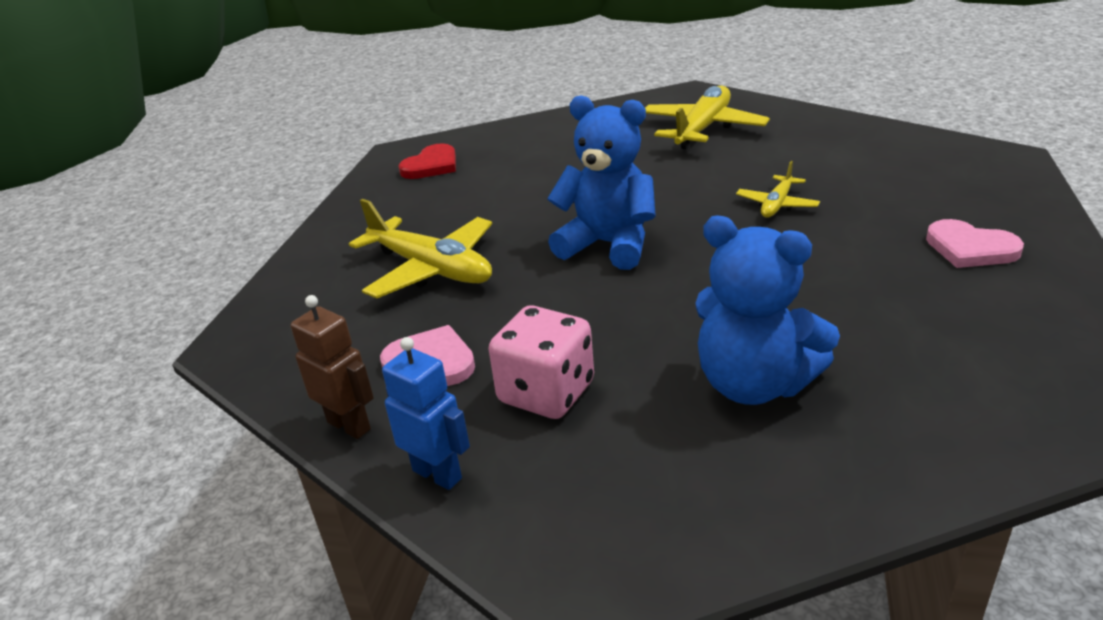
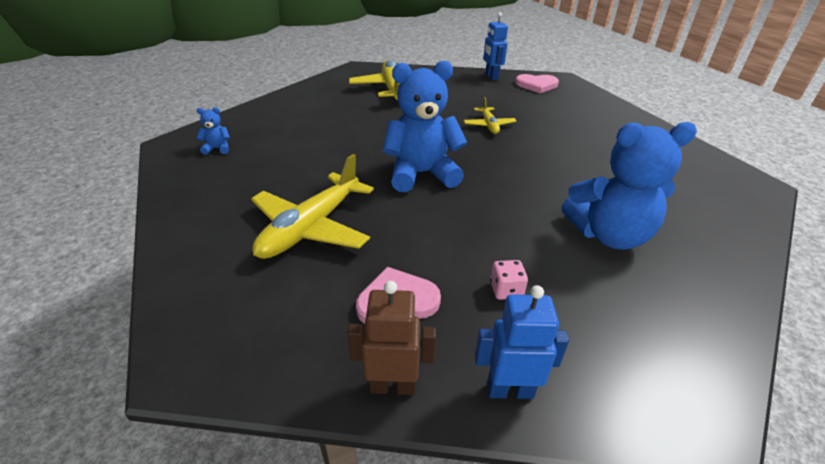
camera: 40 degrees left, 5 degrees up
(431, 165) = (217, 148): red heart -> blue teddy bear
(431, 269) = (311, 228): yellow plane -> yellow plane turned 120 degrees clockwise
(546, 393) = (506, 290): pink dice -> pink dice, size x0.48
(878, 134) = (491, 77): none -> blue robot
(970, 248) = (605, 128): pink heart -> pink heart (536, 85)

